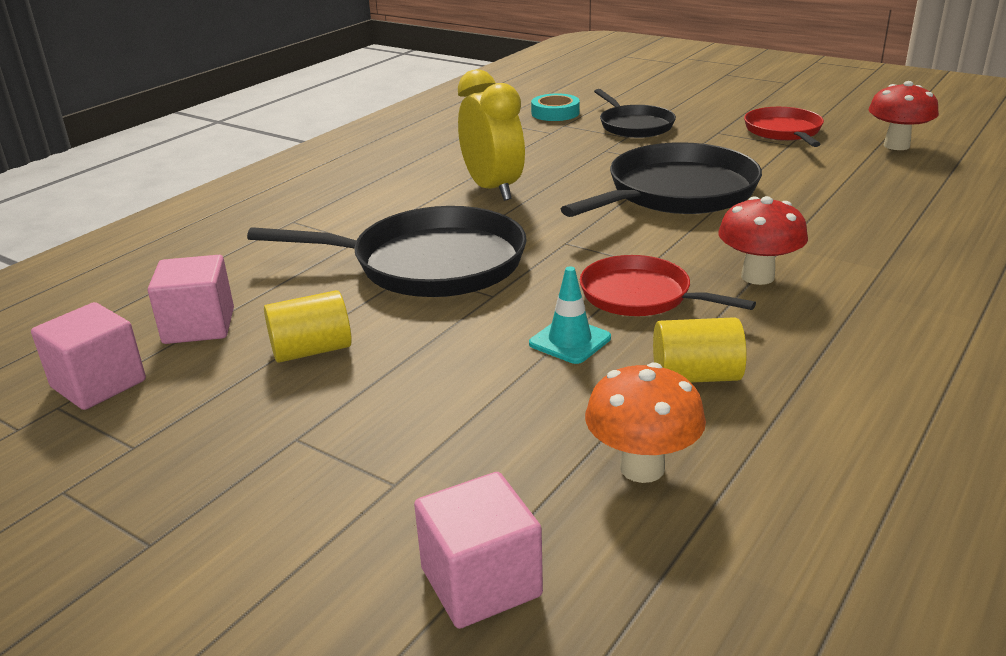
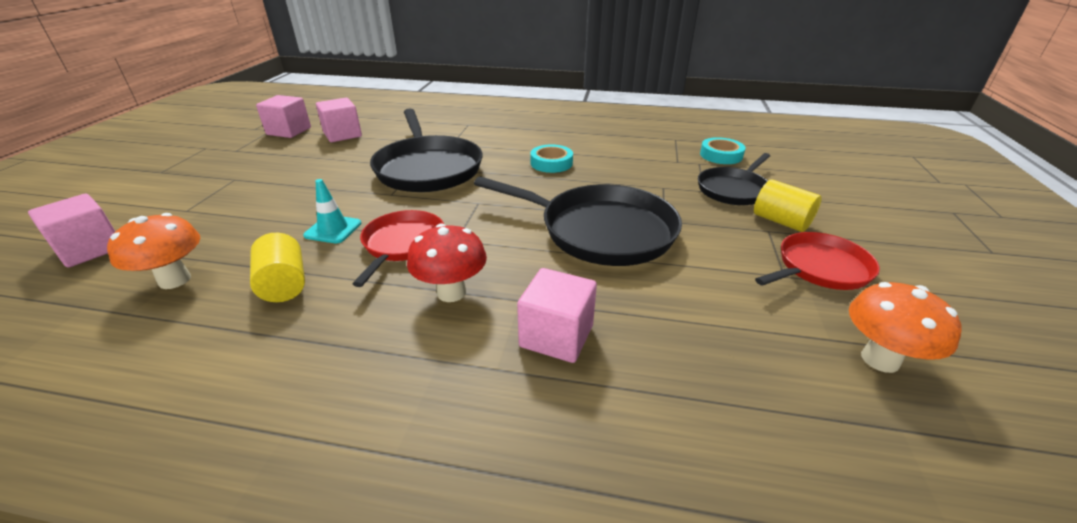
camera: 65 degrees right, 5 degrees up
(311, 350) = (319, 163): yellow cylinder -> yellow cylinder (781, 221)
(493, 189) = (551, 163): yellow clock -> turquoise tape
(843, 239) = (556, 336): none -> pink cube
(896, 145) = (880, 359): red mushroom -> orange mushroom

